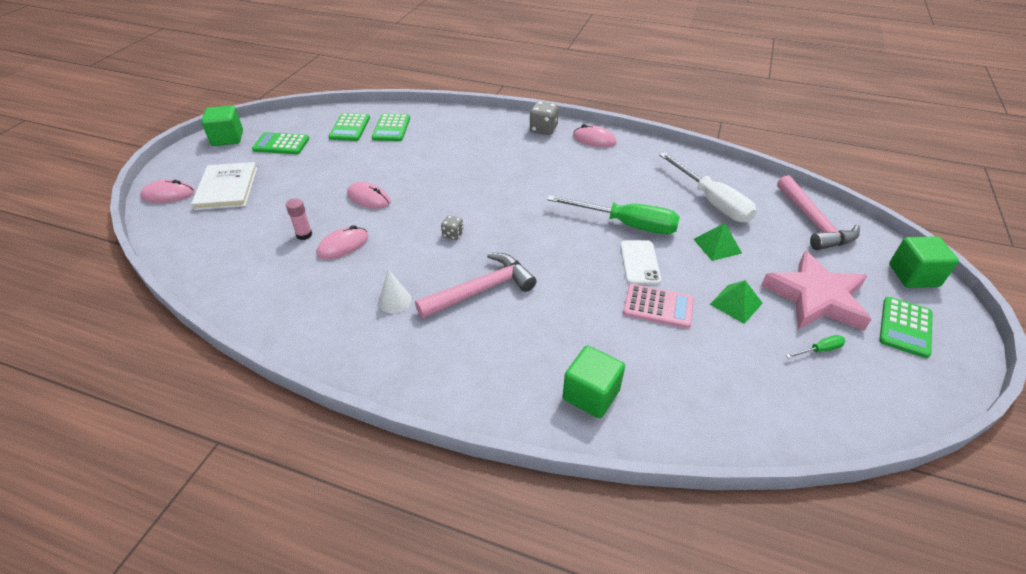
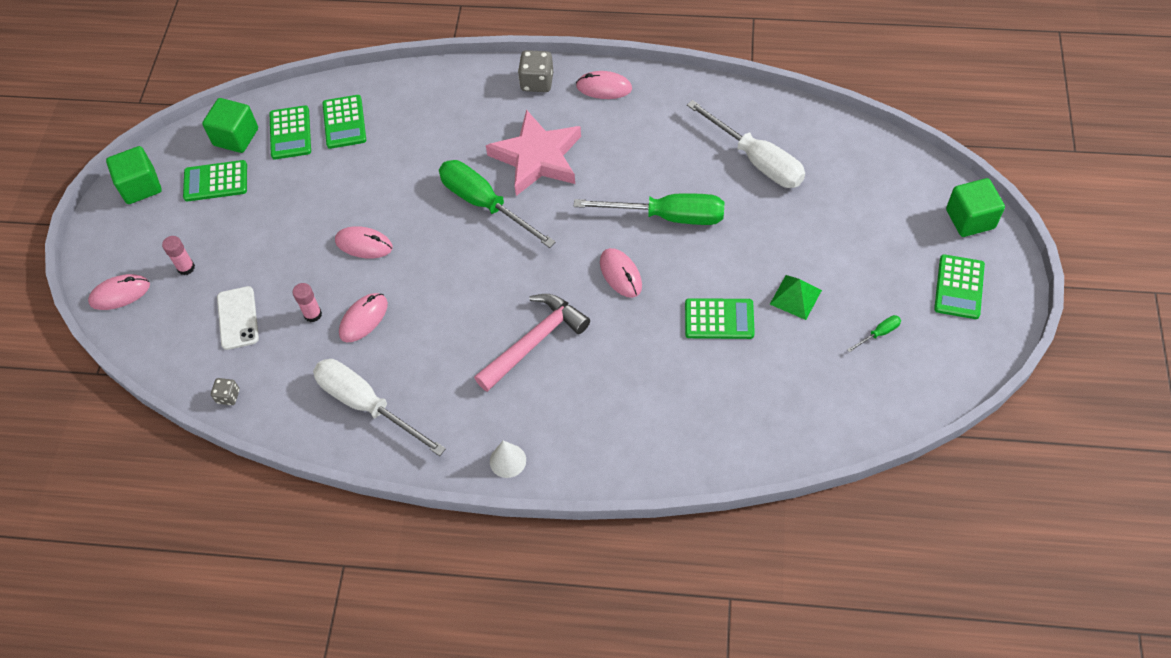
camera: 10 degrees left, 15 degrees up
(227, 188) = (186, 267): white book -> pink glue stick
(312, 307) = (367, 405): none -> white screwdriver
(394, 301) = (449, 376): white cone -> white cone (508, 460)
(453, 234) = (480, 275): grey dice -> grey dice (228, 396)
(475, 190) = (484, 204): none -> green screwdriver
(574, 256) = (620, 274): none -> pink mouse
(591, 395) = (673, 434): green cube -> green cube (236, 137)
(640, 262) = (691, 267): white phone -> white phone (238, 318)
(658, 306) = (719, 319): pink calculator -> green calculator
(717, 246) = (769, 224): green pyramid -> none
(813, 222) = (868, 167): pink hammer -> none
(816, 297) = (873, 271): pink star -> pink star (537, 157)

